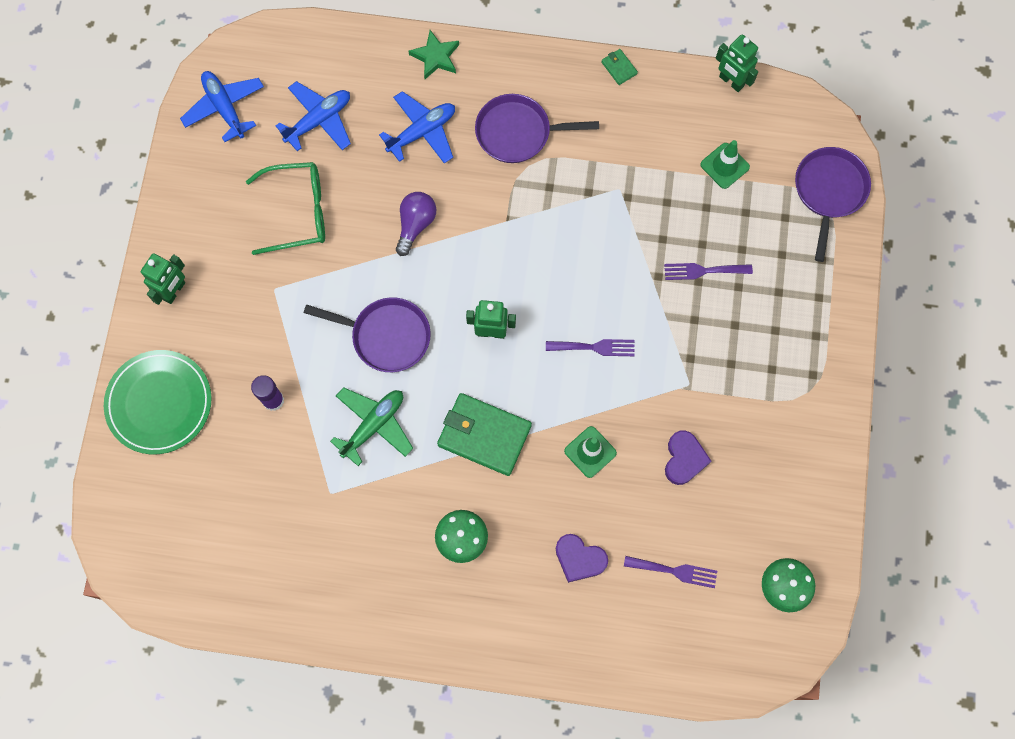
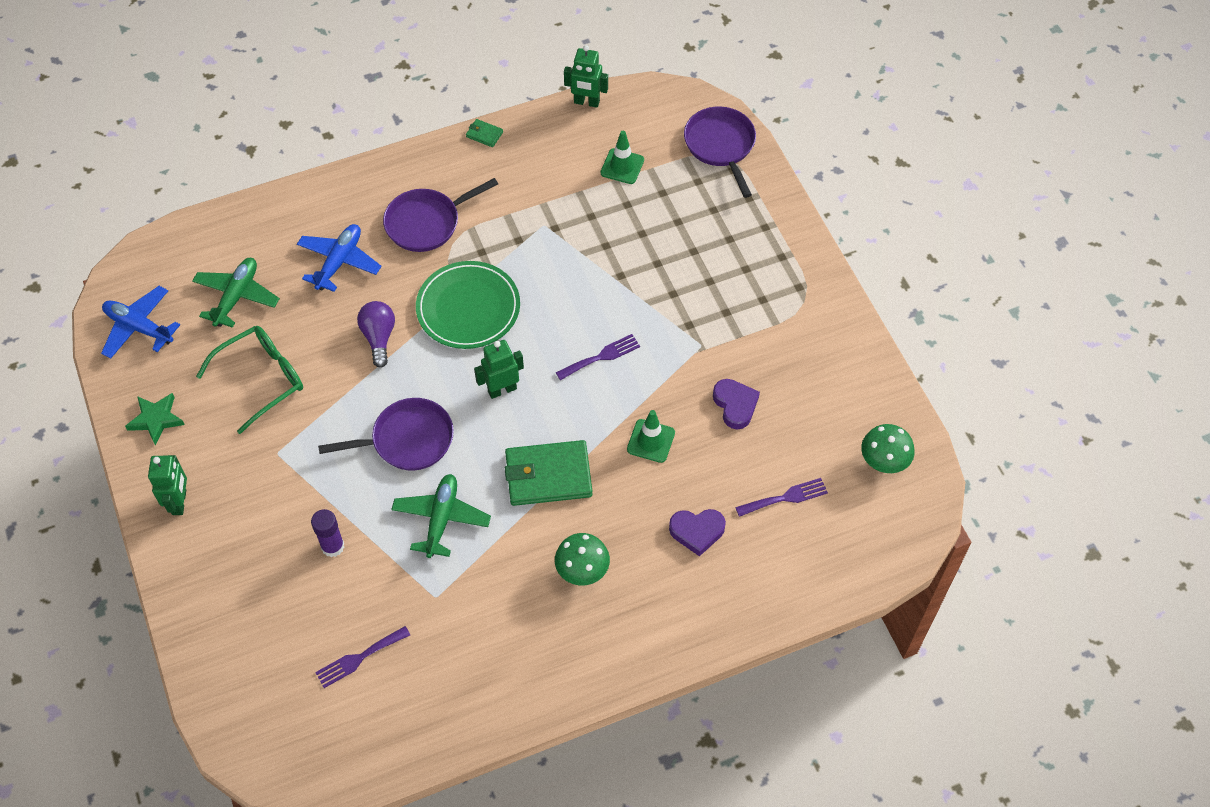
camera: 30 degrees left, 15 degrees down
(159, 403) = (221, 605): green plate -> green plate (468, 308)
(319, 120) = (237, 296): blue plane -> green plane
(435, 57) = (315, 198): green star -> green star (156, 419)
(703, 271) = (656, 253): purple fork -> purple fork (359, 658)

